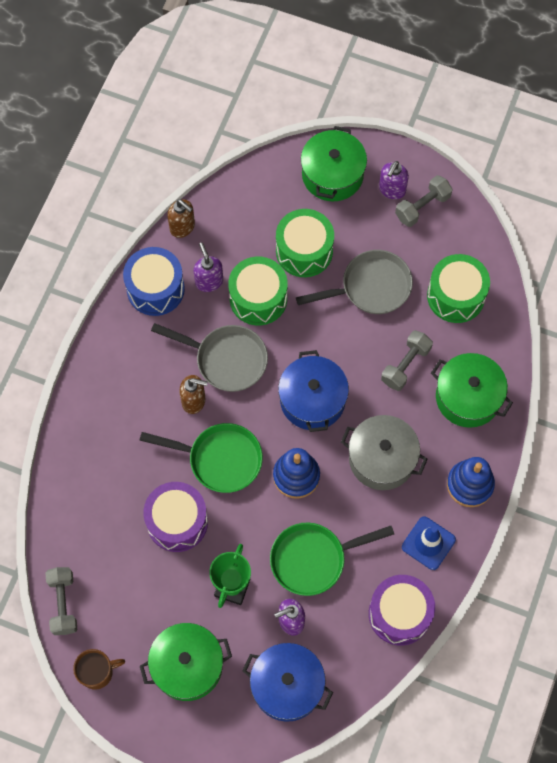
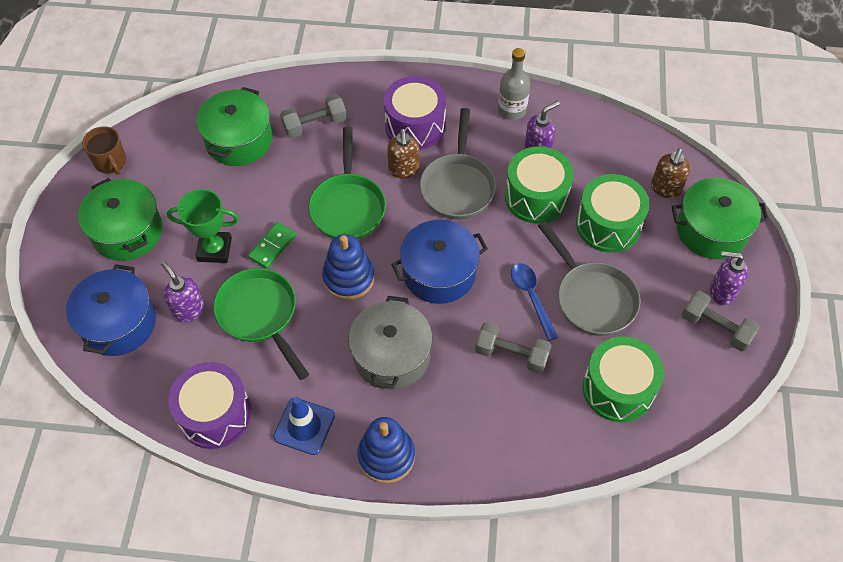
camera: 75 degrees right, 10 degrees down
(63, 604) = (172, 120): grey dumbbell -> grey dumbbell (315, 125)
(155, 289) = (512, 110): blue drum -> grey bottle
(177, 522) = (273, 187): purple drum -> purple drum (415, 125)
(182, 227) = (588, 115): brown soap dispenser -> brown soap dispenser (665, 189)
(244, 535) = (272, 246): none -> green domino
(357, 333) = (531, 297): none -> blue spoon
(468, 397) = (495, 430): green pot -> green pot (239, 140)

